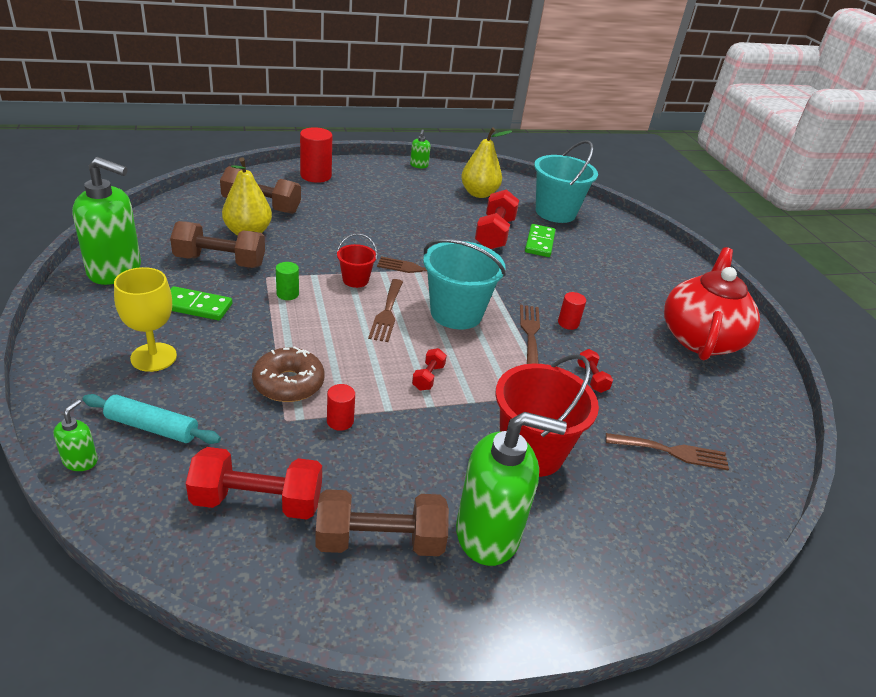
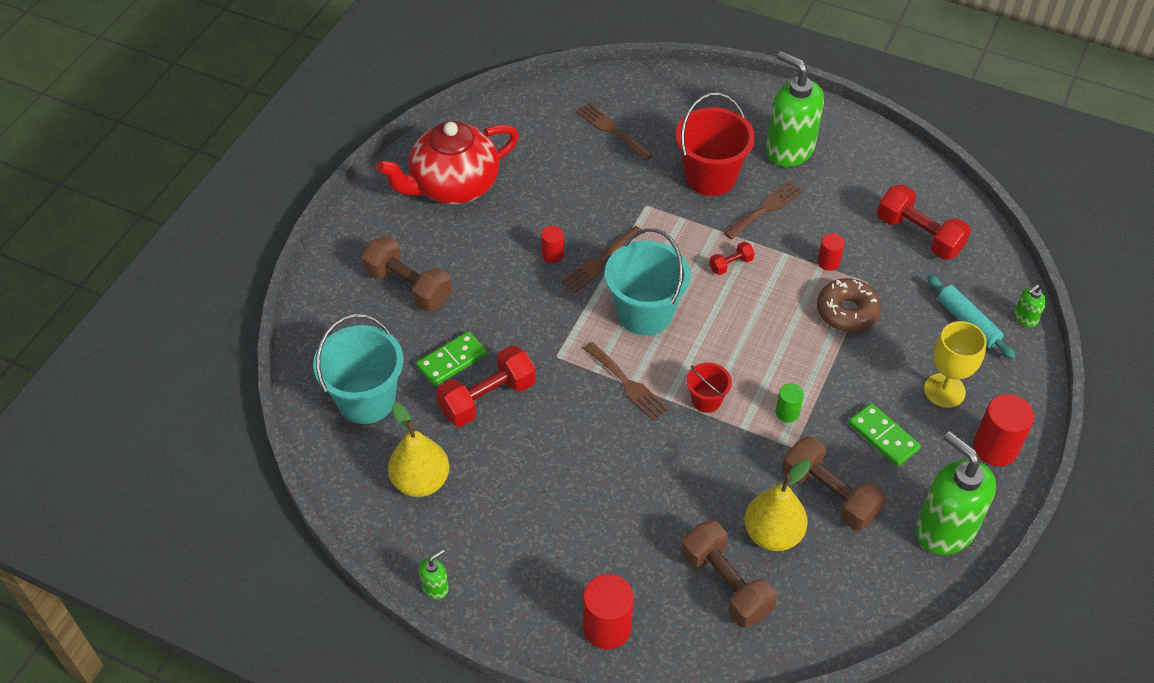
camera: 135 degrees left, 15 degrees up
(85, 333) = (995, 448): none -> red cylinder
(380, 541) = (858, 178): brown dumbbell -> brown dumbbell (408, 286)
(387, 313) = (709, 344): brown fork -> brown fork (766, 208)
(592, 378) = (599, 201): red dumbbell -> none

